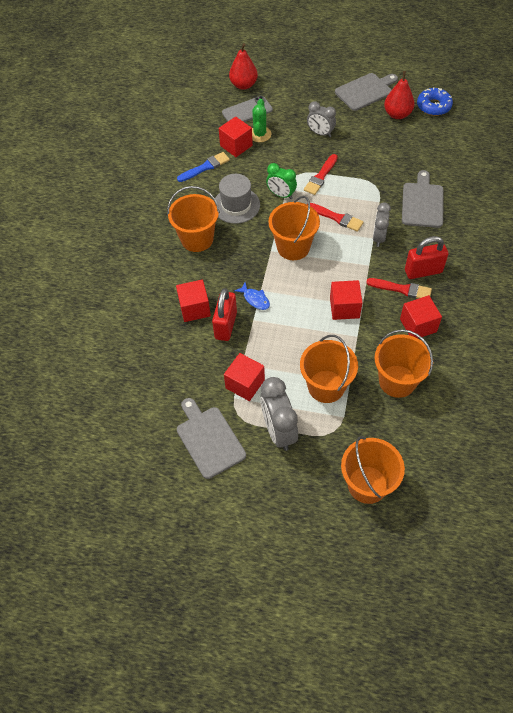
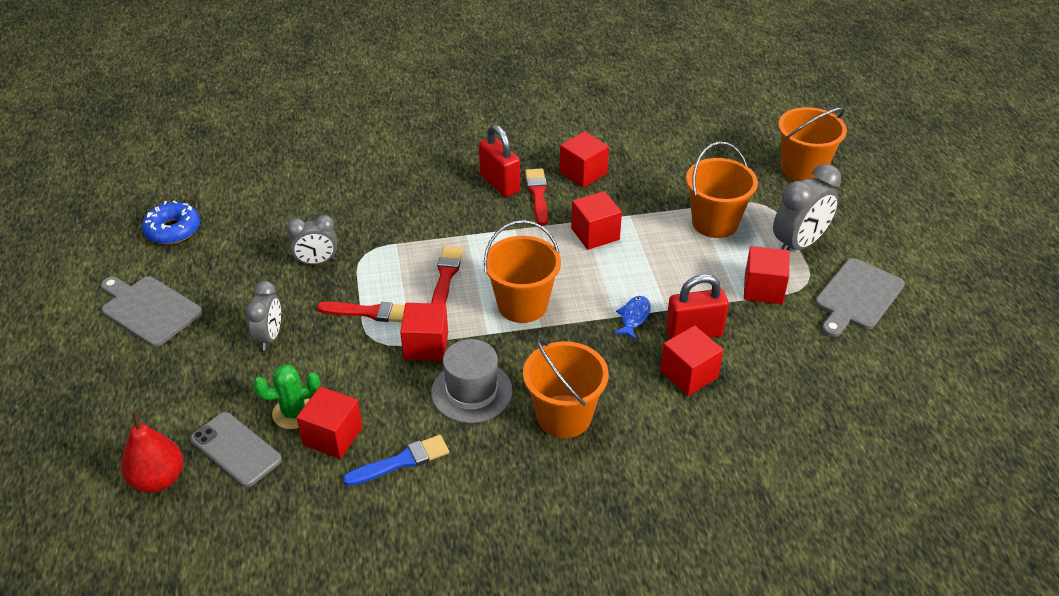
camera: 115 degrees left, 15 degrees down
(205, 167) = (401, 461): blue brush -> blue brush turned 120 degrees clockwise
(281, 195) = (426, 346): green clock -> red cube
(378, 238) = (463, 230): grey clock -> grey clock (317, 262)
(397, 114) = (201, 262): red pear -> none
(397, 381) = (668, 173): orange bucket -> none
(422, 203) = (382, 205): grey cutting board -> none

